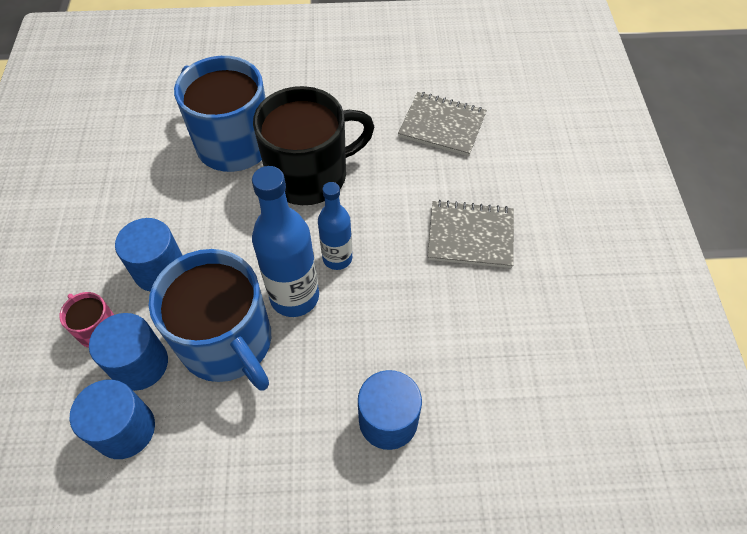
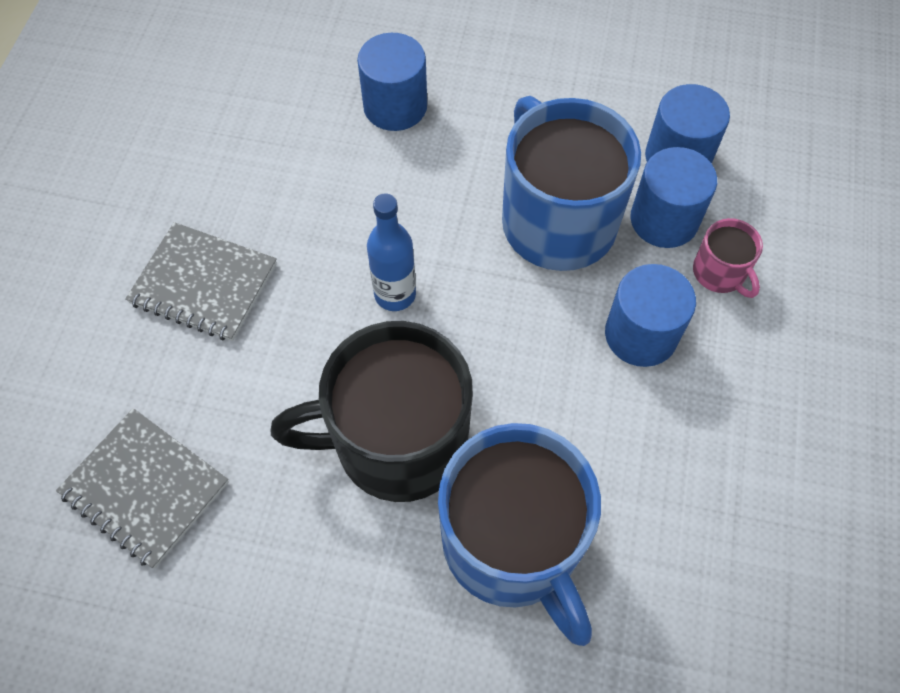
camera: 165 degrees left, 5 degrees up
(294, 297) = (464, 256): blue bottle -> none

